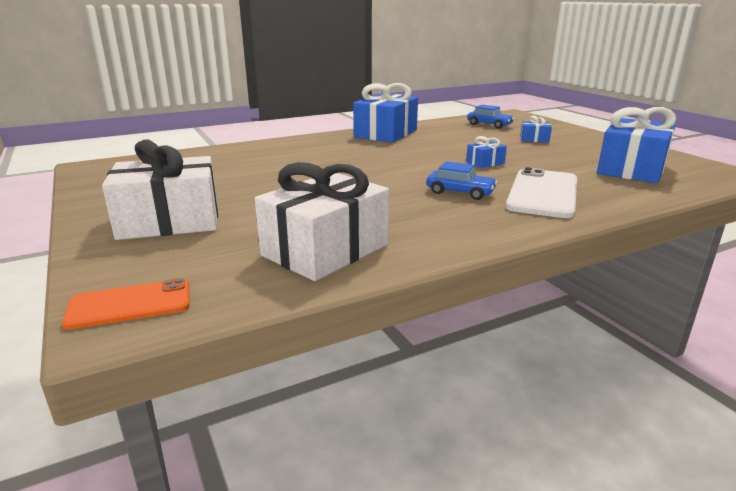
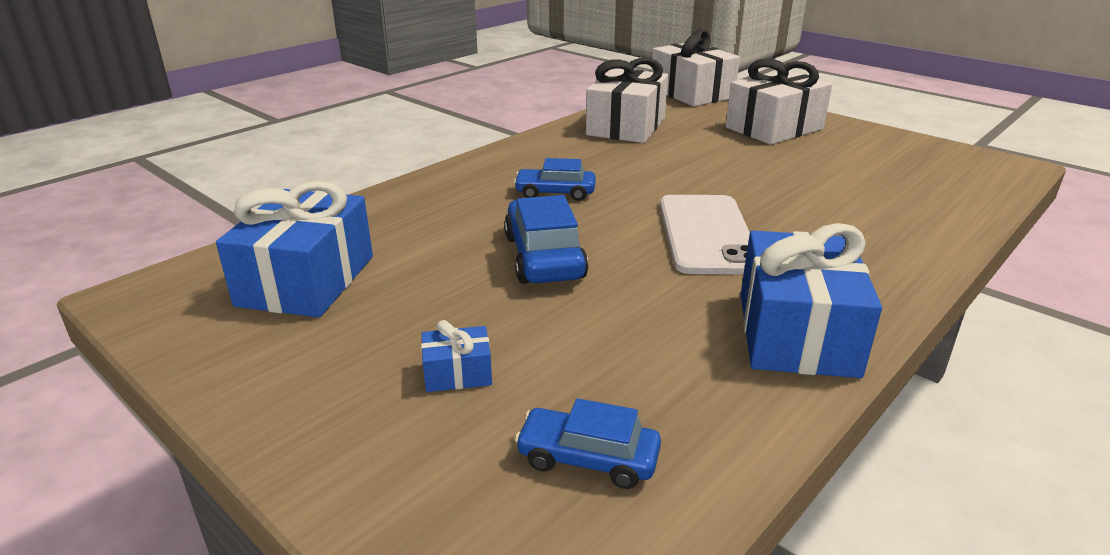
camera: 160 degrees right, 5 degrees up
(130, 304) = (691, 93): orange phone -> white gift
(485, 163) = (543, 257): blue gift -> blue car
(543, 193) = (458, 206): white phone -> white phone (706, 234)

